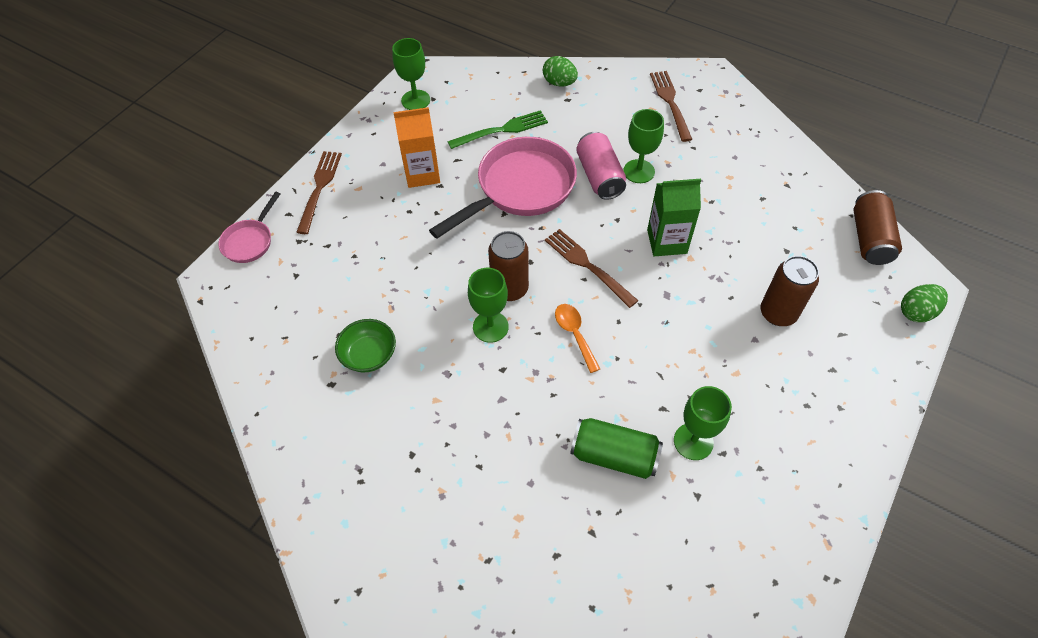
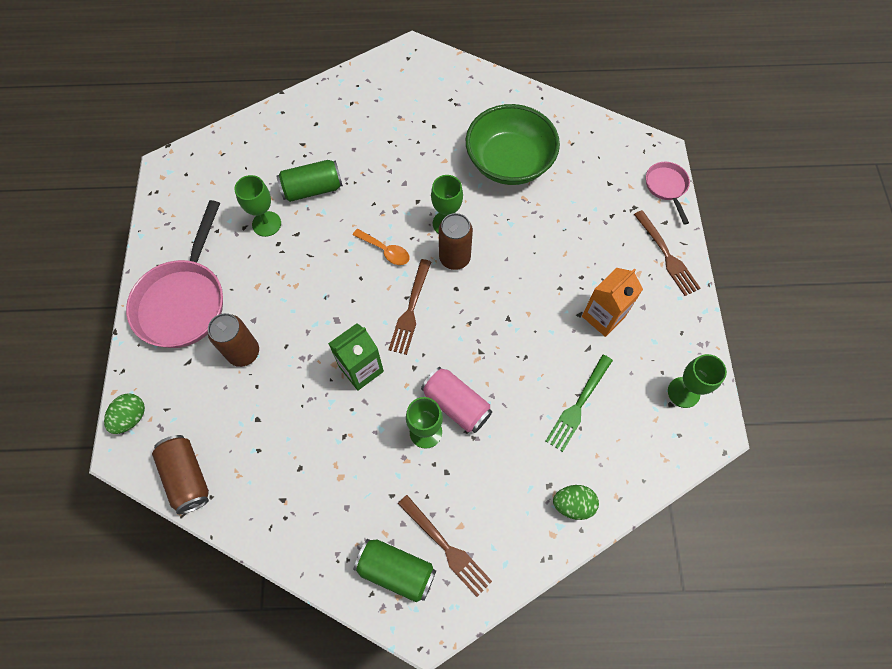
camera: 145 degrees right, 10 degrees up
(369, 355) = (509, 162): green bowl -> green bowl, size x2.01
(520, 188) = (513, 350): pink pan -> pink pan (184, 301)
(587, 266) = (410, 310): brown fork -> brown fork turned 90 degrees clockwise
(716, 107) = (396, 570): none -> green can

